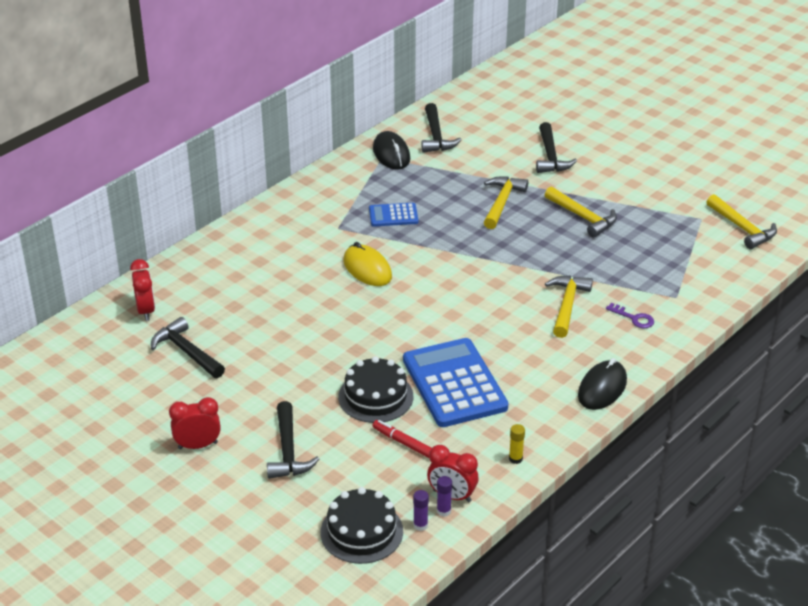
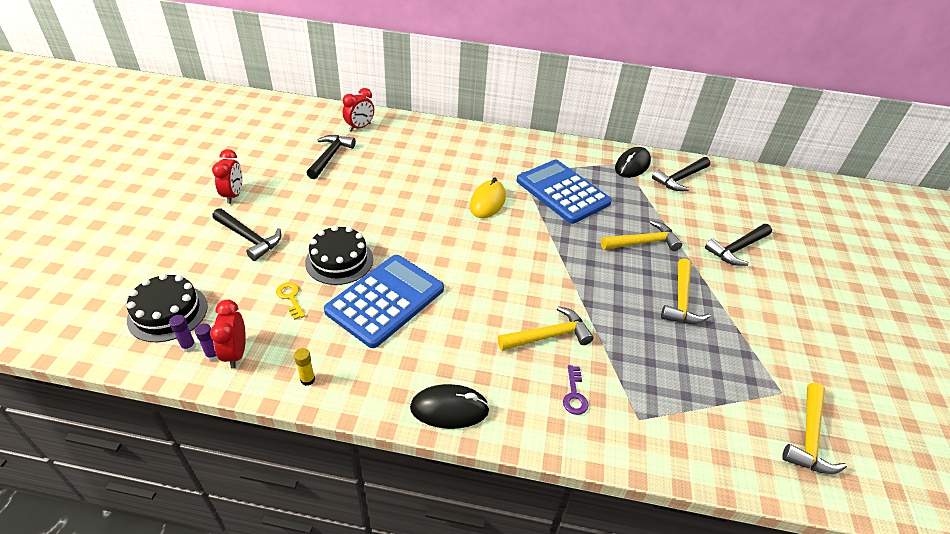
camera: 55 degrees right, 5 degrees up
(198, 445) = (234, 195): red clock -> red clock turned 45 degrees clockwise
(288, 451) = (249, 238): black hammer -> black hammer turned 105 degrees counterclockwise
(393, 215) = (562, 192): blue calculator -> blue calculator, size x2.03
(404, 443) = (290, 298): red marker -> yellow key

